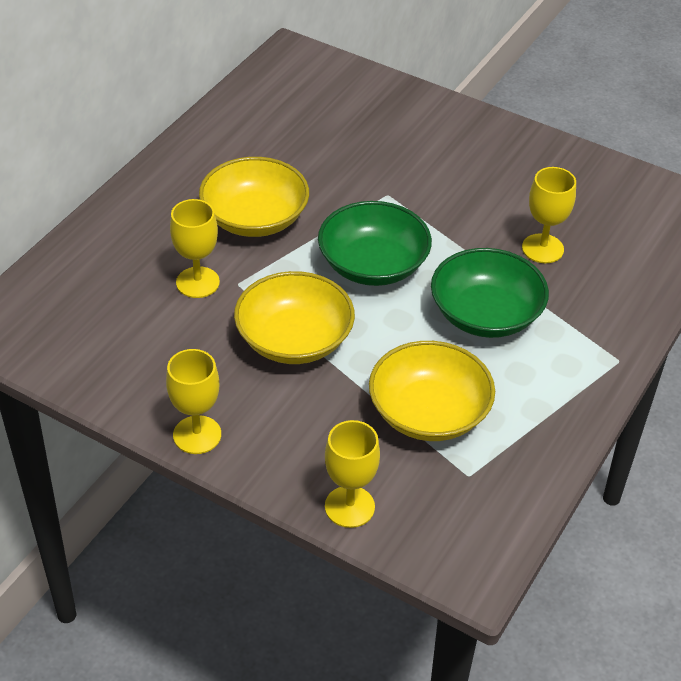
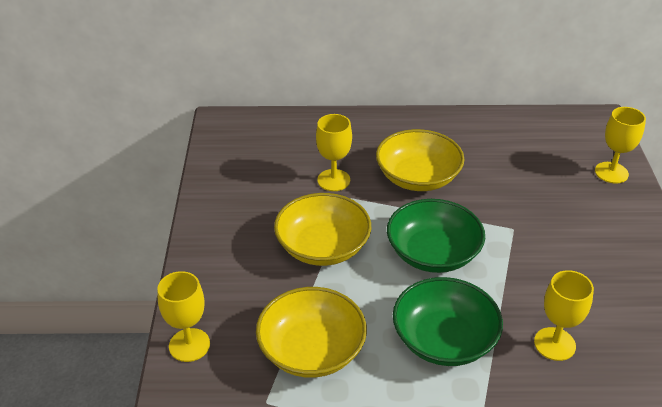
camera: 60 degrees right, 5 degrees down
(197, 435) = (201, 241): yellow goblet -> yellow goblet (611, 172)

